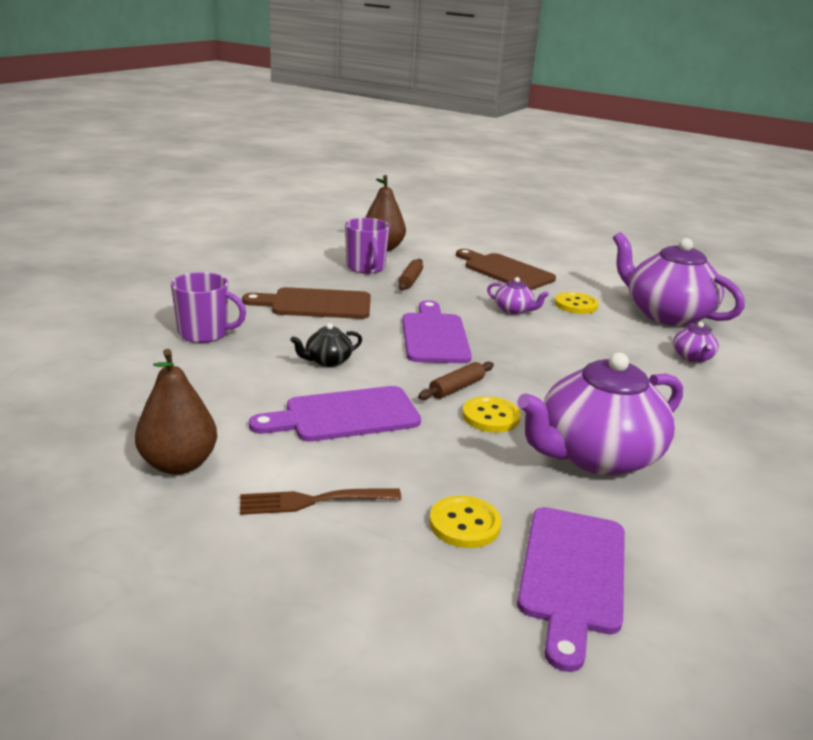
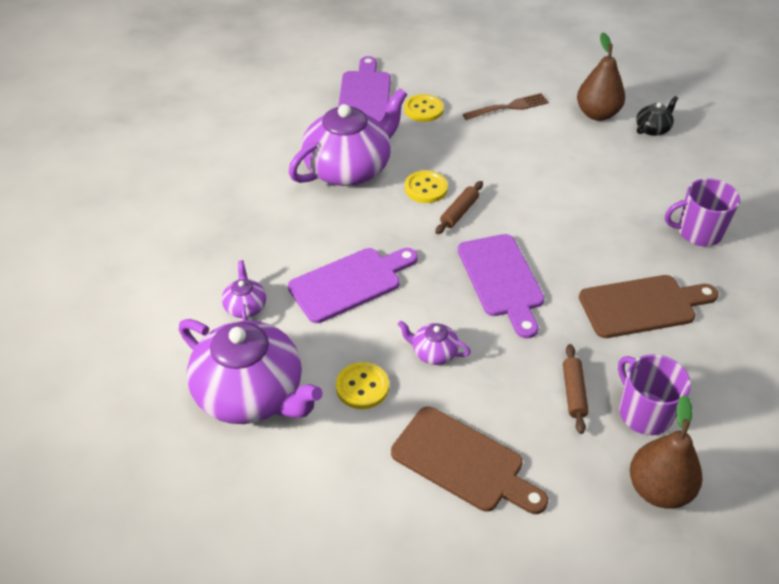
camera: 170 degrees right, 20 degrees up
(327, 361) = (574, 221): black teapot -> black teapot (653, 129)
(344, 416) = (527, 168): purple cutting board -> purple cutting board (350, 283)

